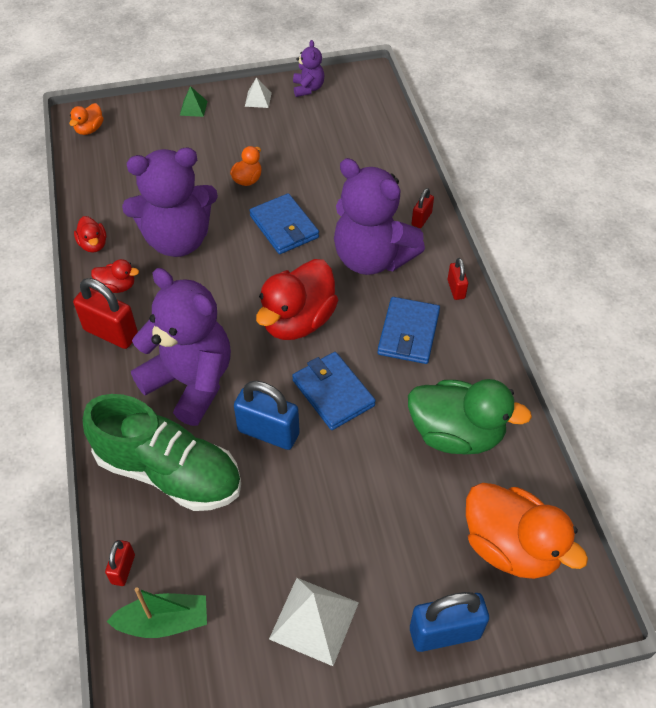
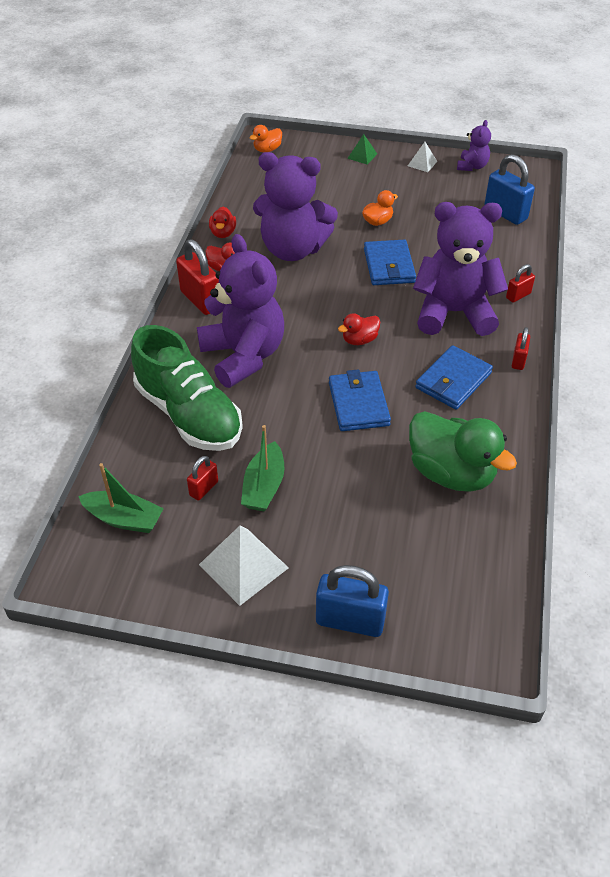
camera: 25 degrees right, 5 degrees down
(123, 569) = (114, 470): red padlock -> red padlock (204, 488)
(268, 432) = (286, 414): blue padlock -> blue padlock (505, 213)
(288, 522) = (264, 486): none -> green boat
(298, 321) = (359, 340): red duck -> red duck, size x0.48
(372, 258) = (453, 313): purple teddy bear -> purple teddy bear turned 120 degrees clockwise
(510, 546) = (450, 579): orange duck -> none

